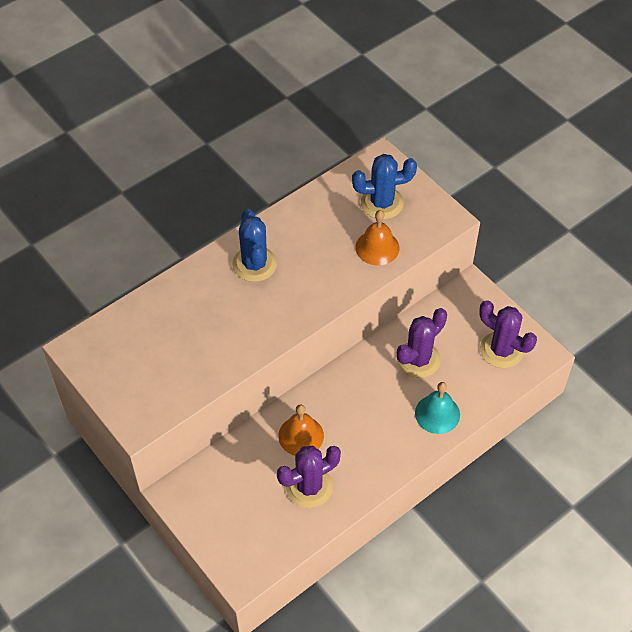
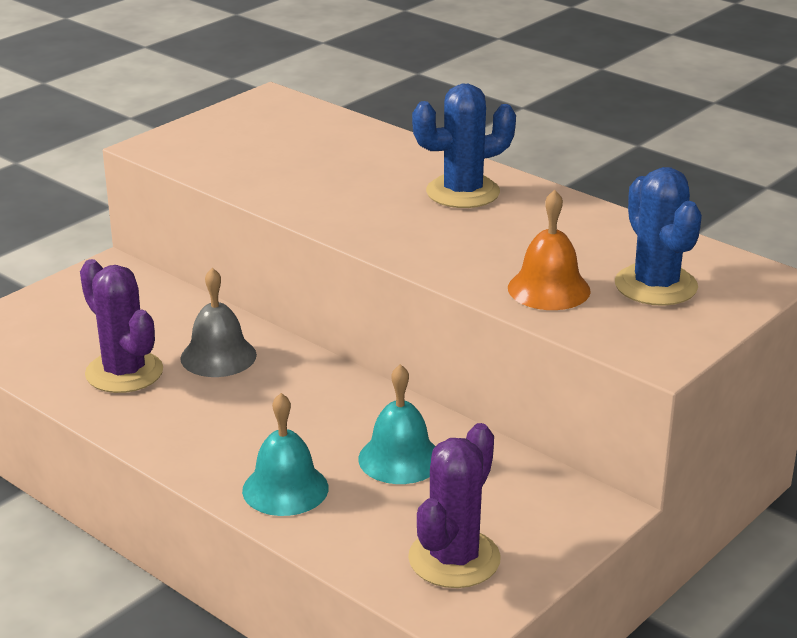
camera: 80 degrees right, 25 degrees down
(301, 435) = (218, 356): orange bell -> grey bell
(418, 359) = (400, 458): purple cactus -> turquoise bell

